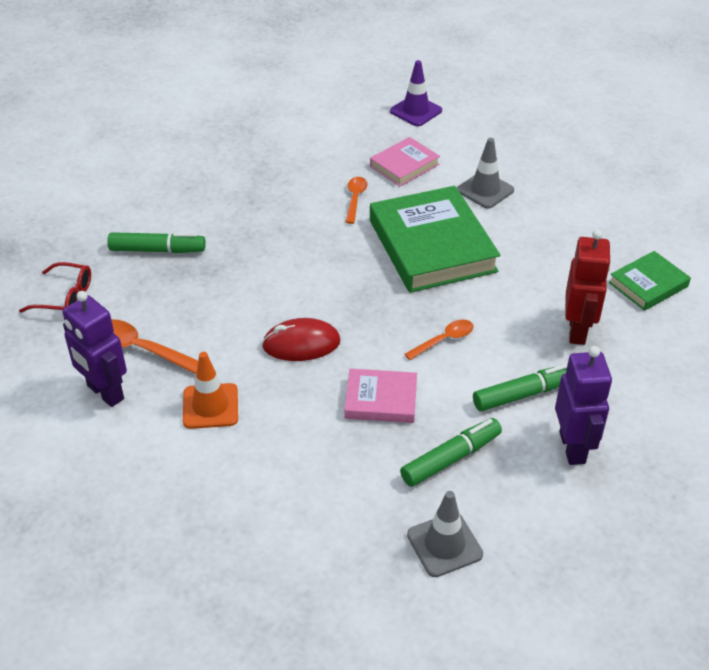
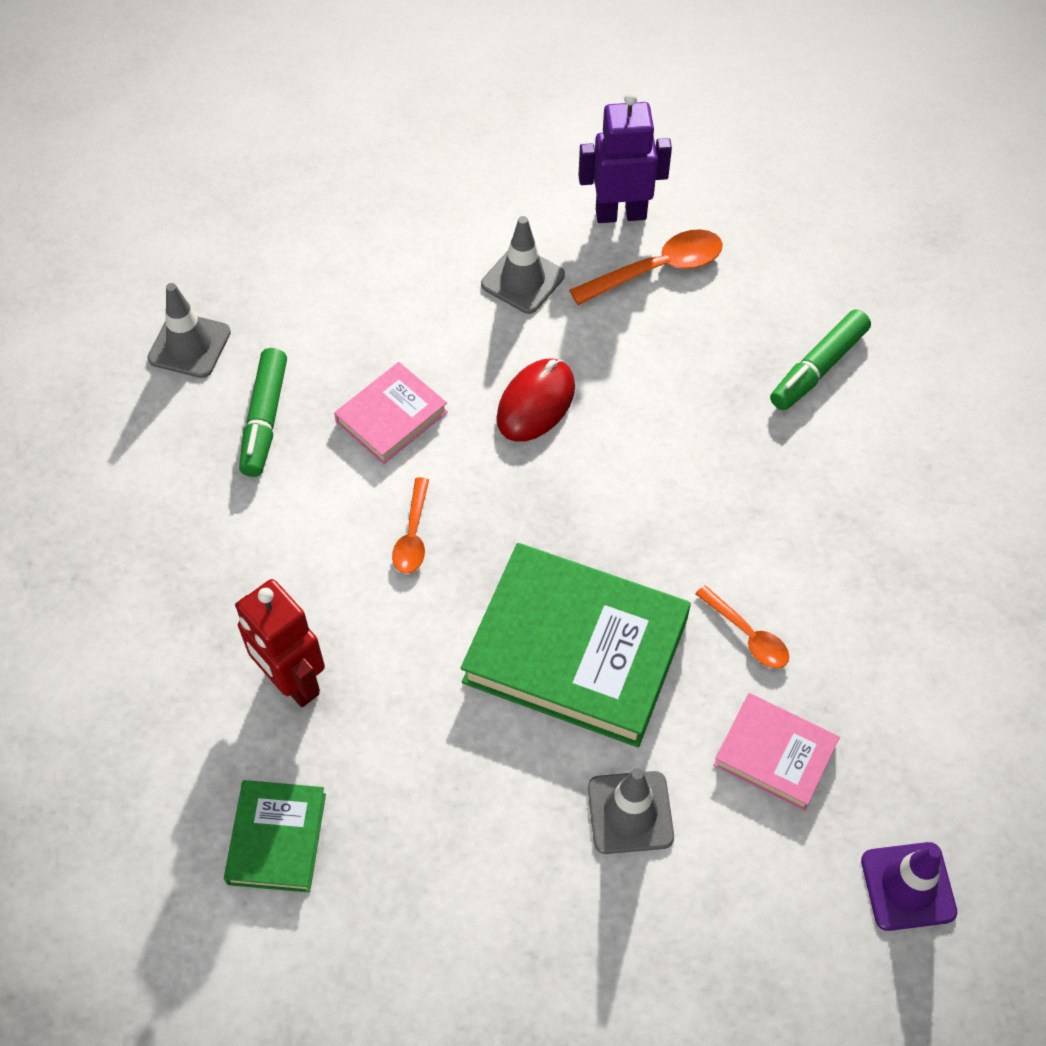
camera: 130 degrees right, 15 degrees up
(65, 297) = (802, 250): red glasses -> none
(210, 406) = (523, 280): orange traffic cone -> grey traffic cone
(404, 165) = (775, 754): pink book -> pink book turned 60 degrees counterclockwise
(524, 394) = (268, 546): green marker -> none
(573, 447) = (166, 530): purple robot -> none

